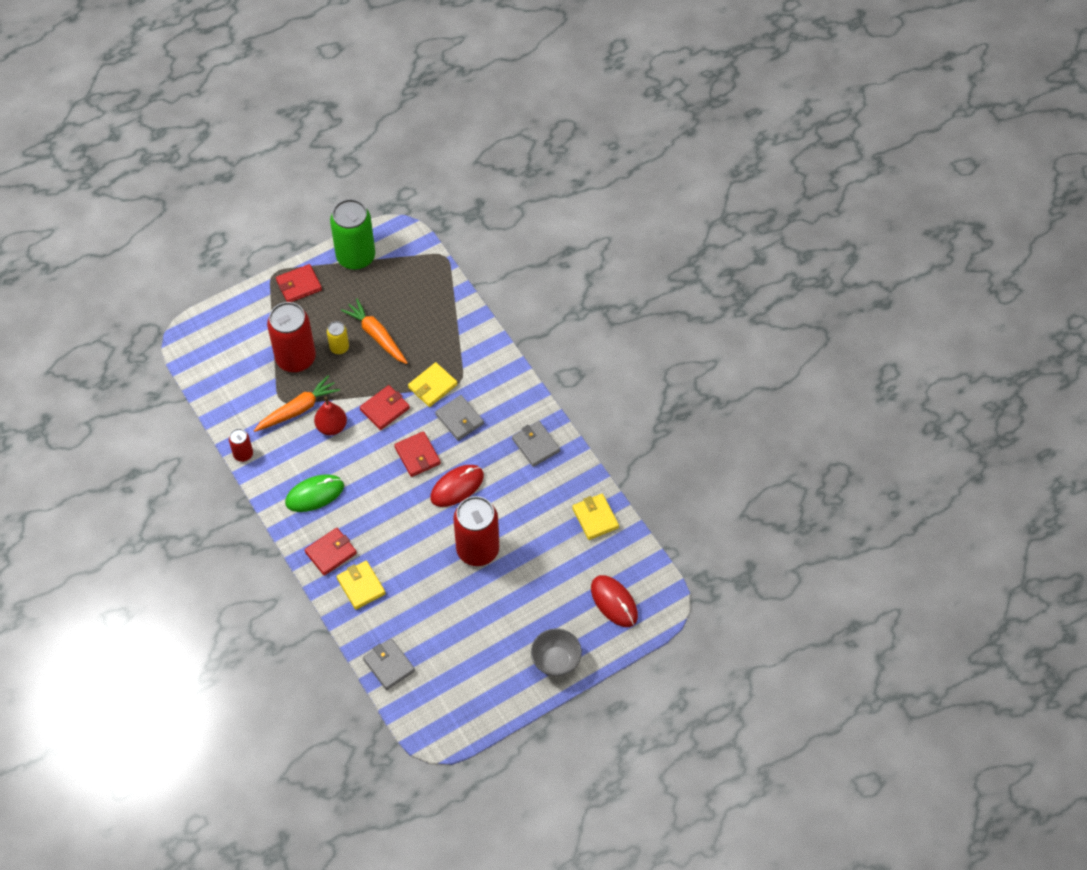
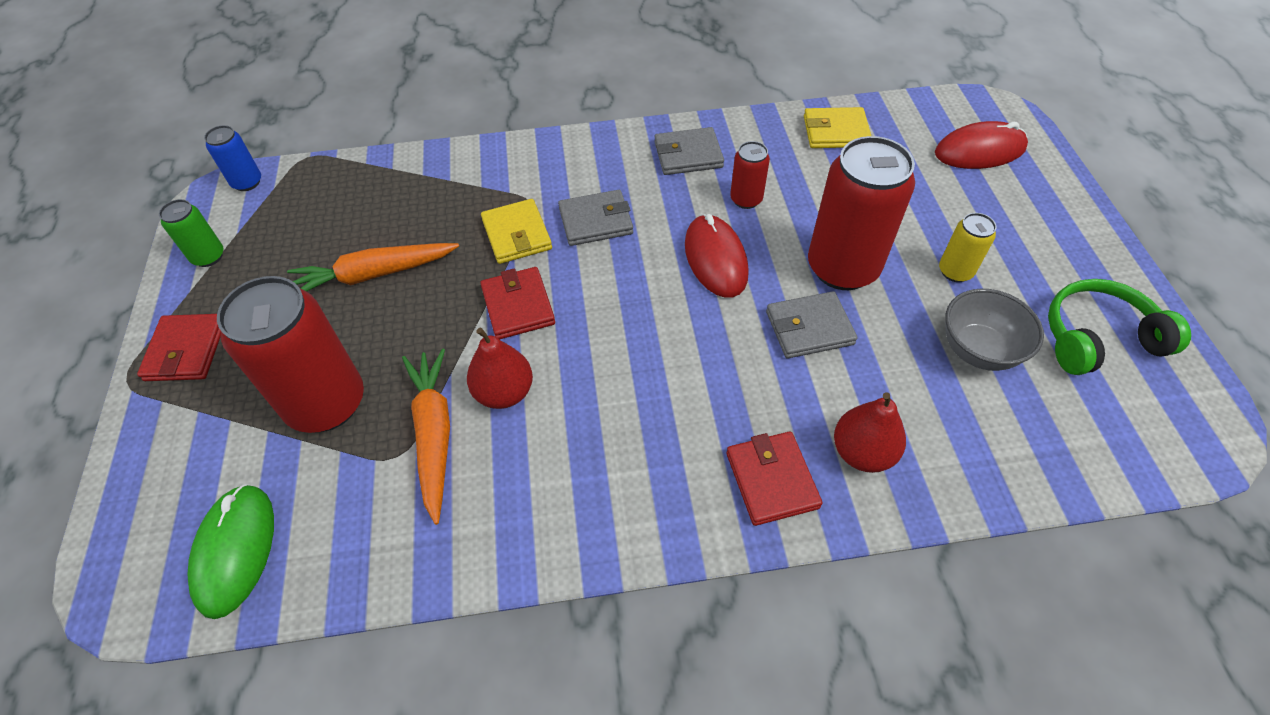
camera: 65 degrees left, 5 degrees down
(243, 454) = (471, 569): red can -> red can (746, 199)
(314, 494) = (631, 466): green mouse -> green mouse (235, 550)
(339, 347) = (356, 331): yellow can -> yellow can (955, 271)
(356, 257) = (208, 256): green can -> green can, size x0.48
(361, 586) = (862, 452): yellow wallet -> red pear
(389, 665) = (1047, 460): grey wallet -> grey wallet (809, 328)
(413, 240) = (247, 182): none -> blue can
(417, 455) = (632, 290): red wallet -> none
(479, 681) = (1098, 338): none -> green headphones
(556, 661) = (1070, 236): grey bowl -> grey bowl (978, 350)

